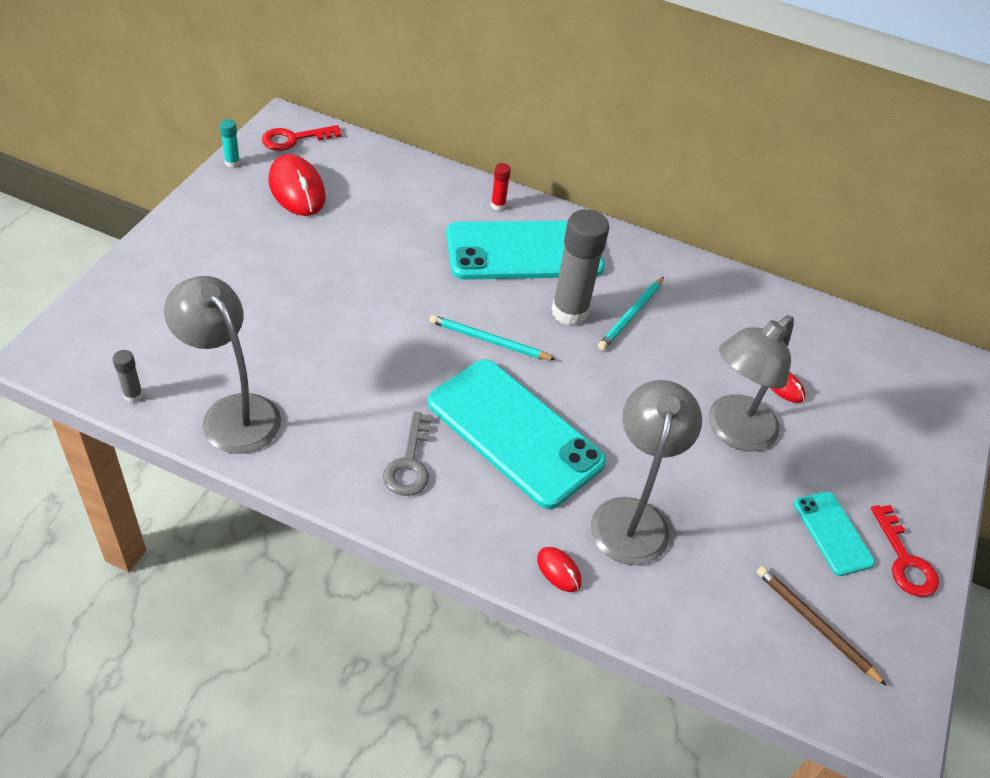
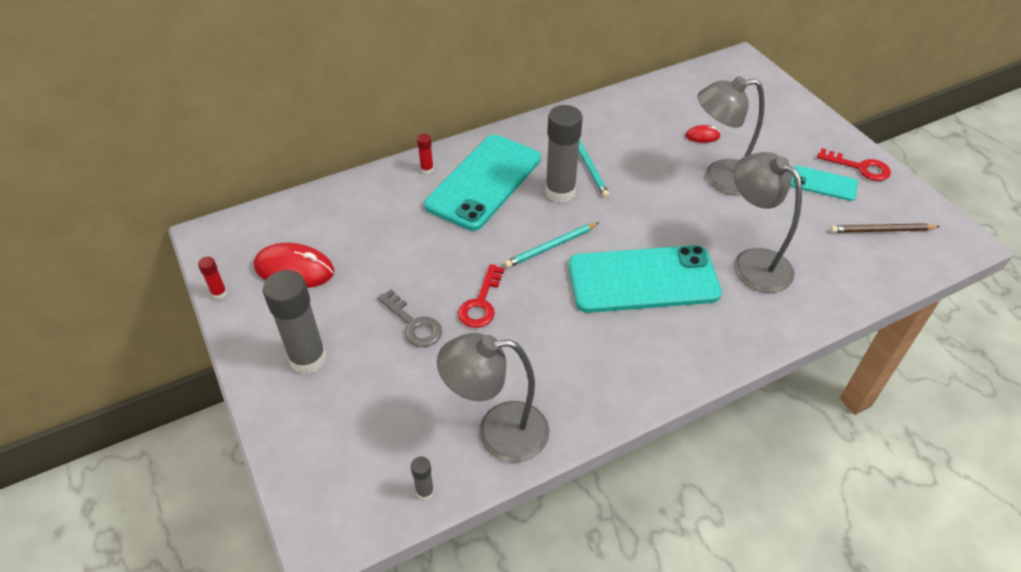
camera: 45 degrees left, 0 degrees up
(210, 250) = (308, 359): none -> grey glue stick
(232, 162) = (219, 293): turquoise glue stick -> red glue stick
(294, 139) = (234, 241): red key -> red key (481, 303)
(410, 462) = (627, 350): grey key -> grey key (413, 324)
(558, 570) = (771, 322): red mouse -> none
(733, 431) = (720, 178): grey lamp -> grey lamp turned 90 degrees clockwise

